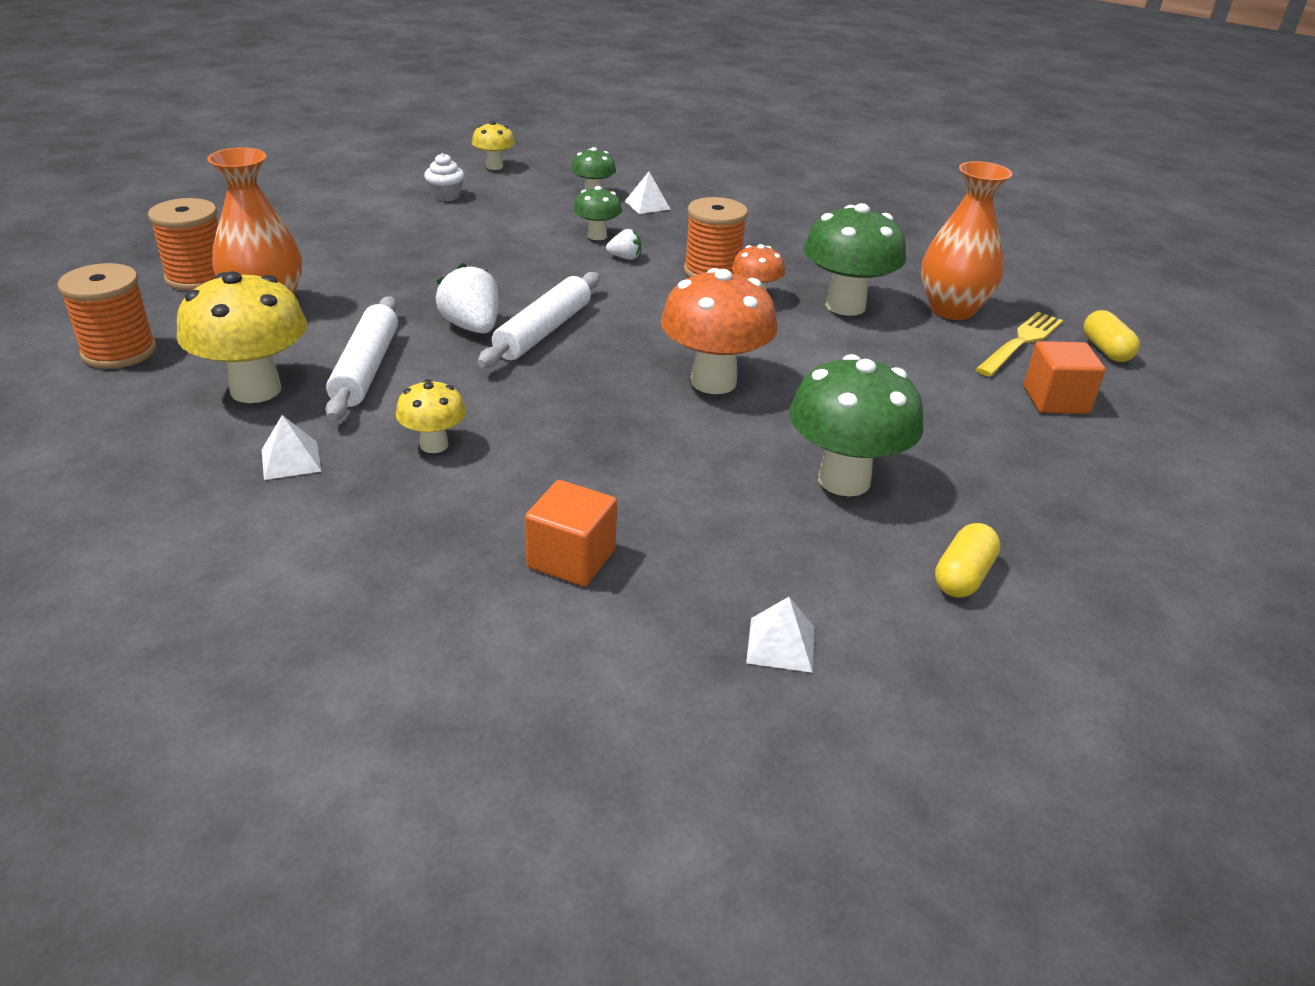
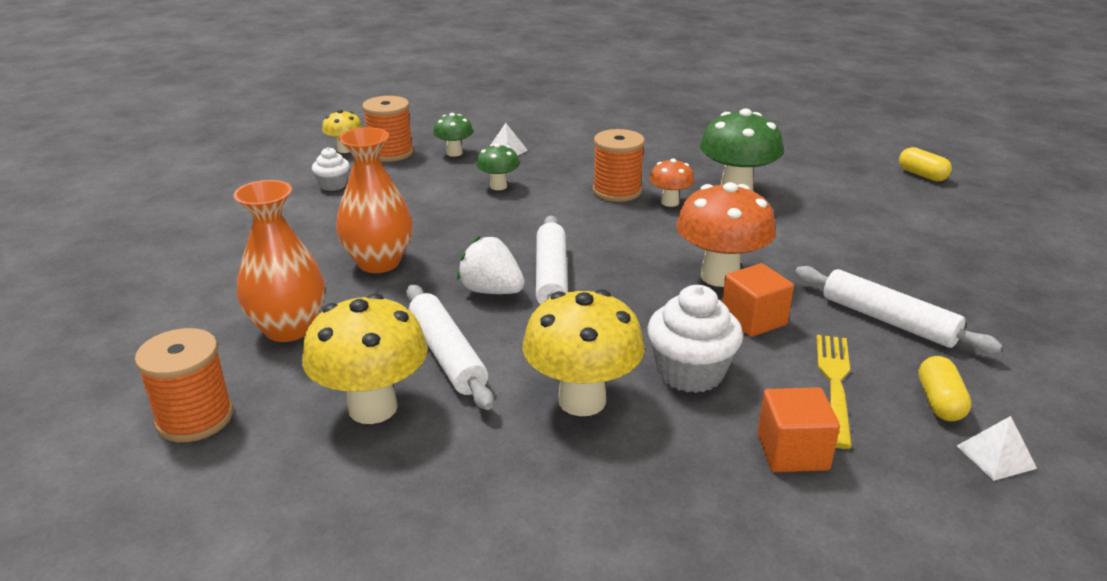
camera: 25 degrees left, 5 degrees down
(198, 277) = (189, 322): orange spool -> orange spool (390, 153)
(291, 460) = (481, 459): white pyramid -> none
(434, 445) = (582, 400): yellow mushroom -> yellow mushroom, size x1.86
(565, 457) = (690, 372): none -> white cupcake
(625, 258) = (540, 198): white strawberry -> none
(844, 480) = (888, 320): green mushroom -> white rolling pin
(952, 310) = (804, 174): orange vase -> orange vase (379, 262)
(963, 576) = (1033, 361): yellow capsule -> yellow capsule (939, 402)
(1021, 342) = (870, 184): yellow fork -> yellow fork (834, 383)
(1055, 400) = (936, 219): orange cube -> orange cube (753, 320)

